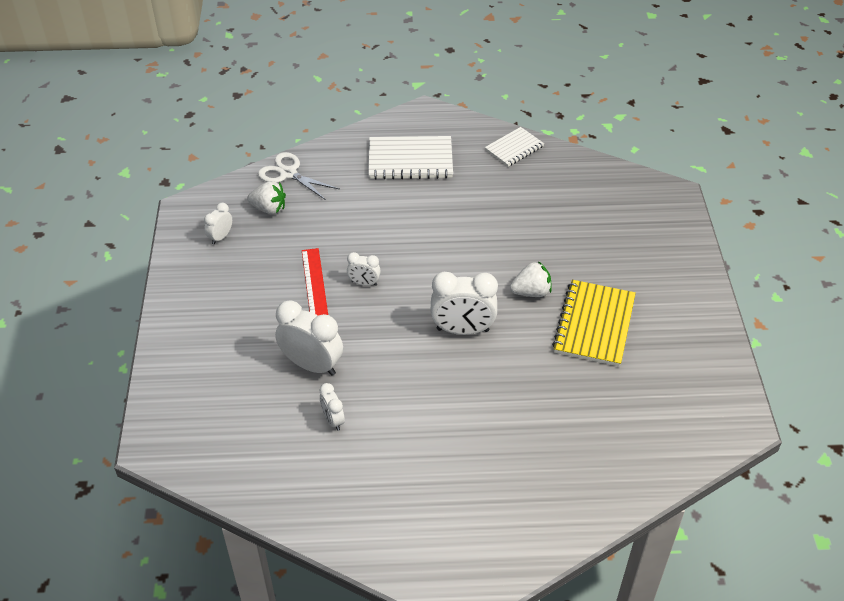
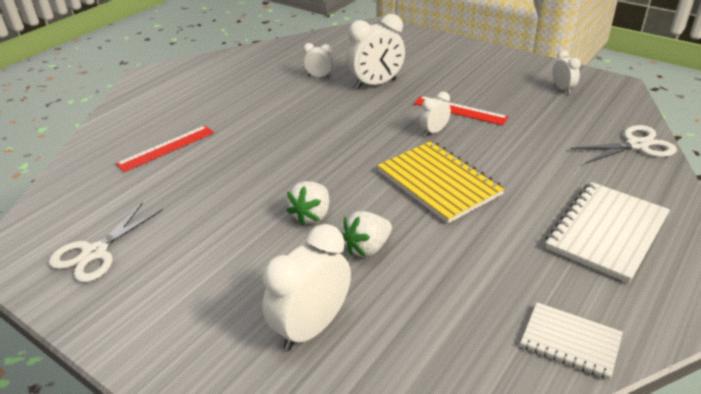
camera: 130 degrees right, 10 degrees down
(269, 209) = (584, 119): white strawberry -> white strawberry (367, 248)
(462, 330) = (321, 156): white clock -> white clock (311, 327)
(514, 148) = (570, 342): white notebook -> white notebook turned 60 degrees counterclockwise
(553, 442) = (166, 148): none -> red ruler
(594, 324) = (224, 233): yellow notebook -> yellow notebook (439, 183)
(683, 377) = (94, 253): none -> white scissors

